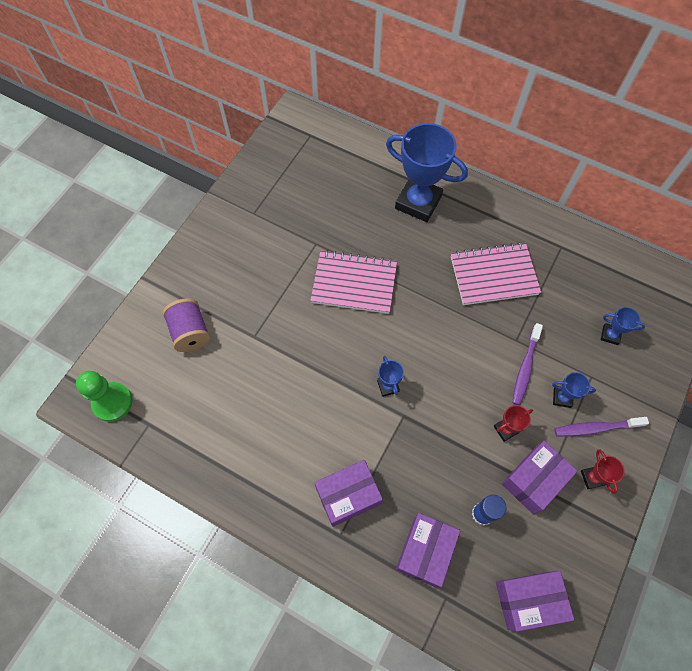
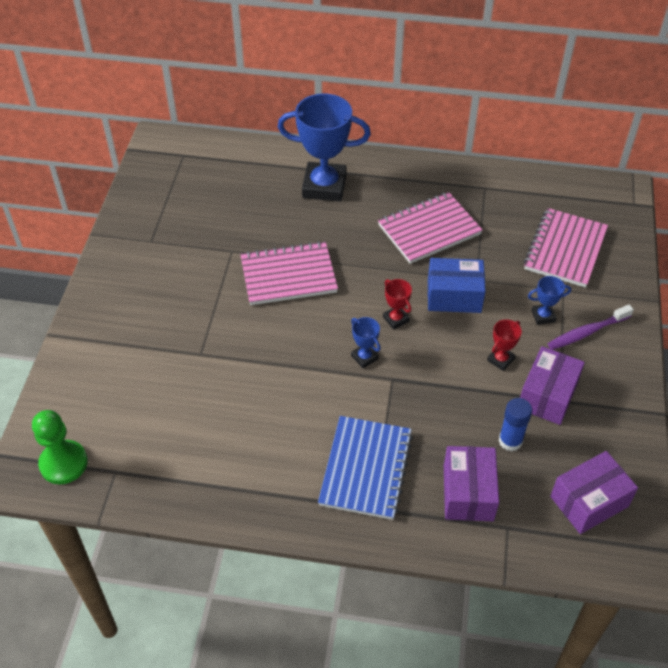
camera: 20 degrees left, 15 degrees down
(190, 332) = (126, 370): purple spool -> none
(348, 496) = (366, 469): purple box -> blue notebook
(489, 350) = (454, 296): none -> blue box
(525, 368) = (495, 301): purple toothbrush -> none
(592, 478) = (602, 375): red trophy -> red trophy (396, 319)
(610, 335) = (565, 249): blue trophy -> pink notebook

